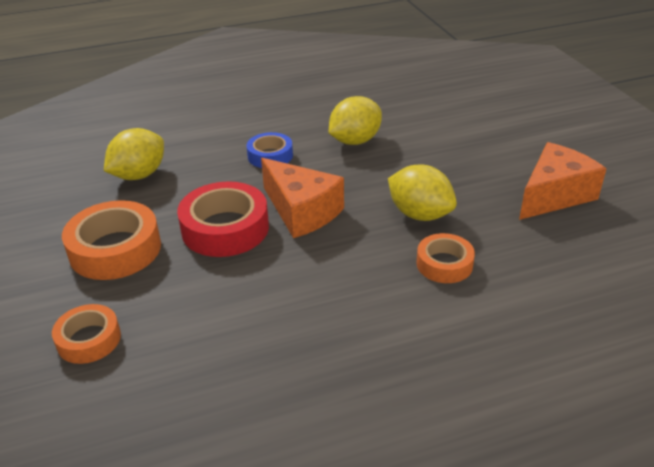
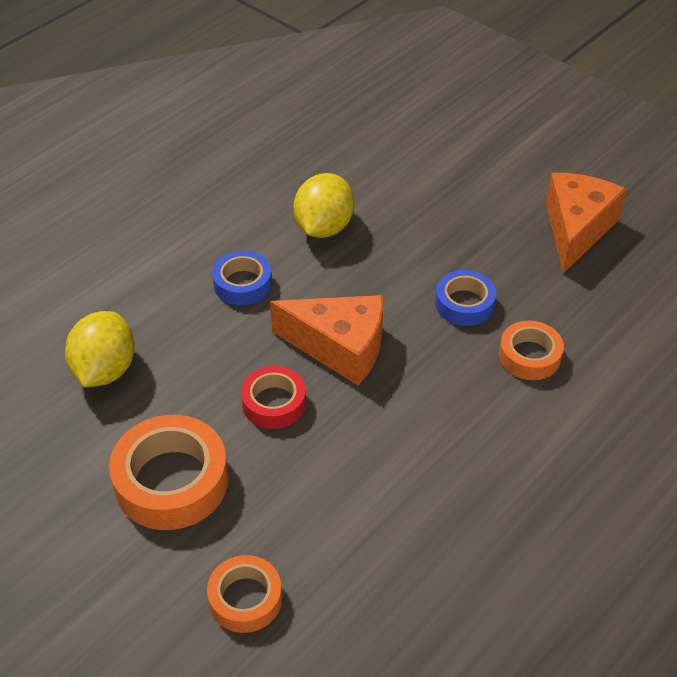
camera: 30 degrees left, 10 degrees up
(225, 228) = (274, 403): red tape -> red tape, size x0.60
(420, 214) = (464, 304): yellow lemon -> blue tape

